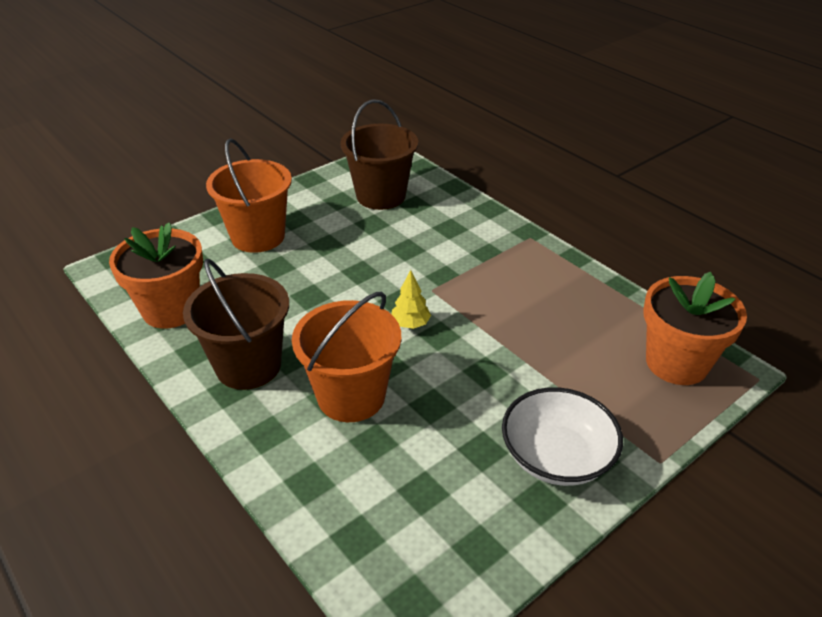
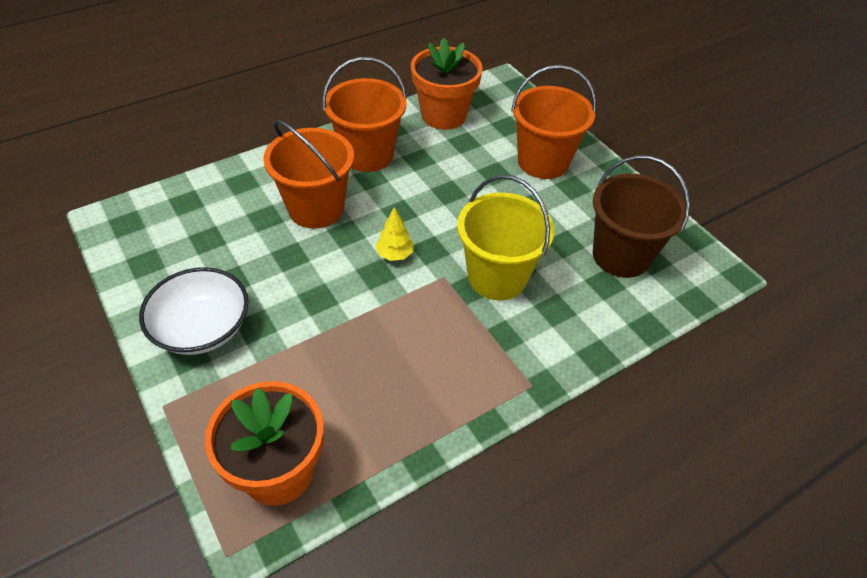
camera: 95 degrees right, 10 degrees up
(248, 366) = (367, 155): brown bucket -> orange bucket
(423, 258) = (497, 277): none -> yellow bucket

